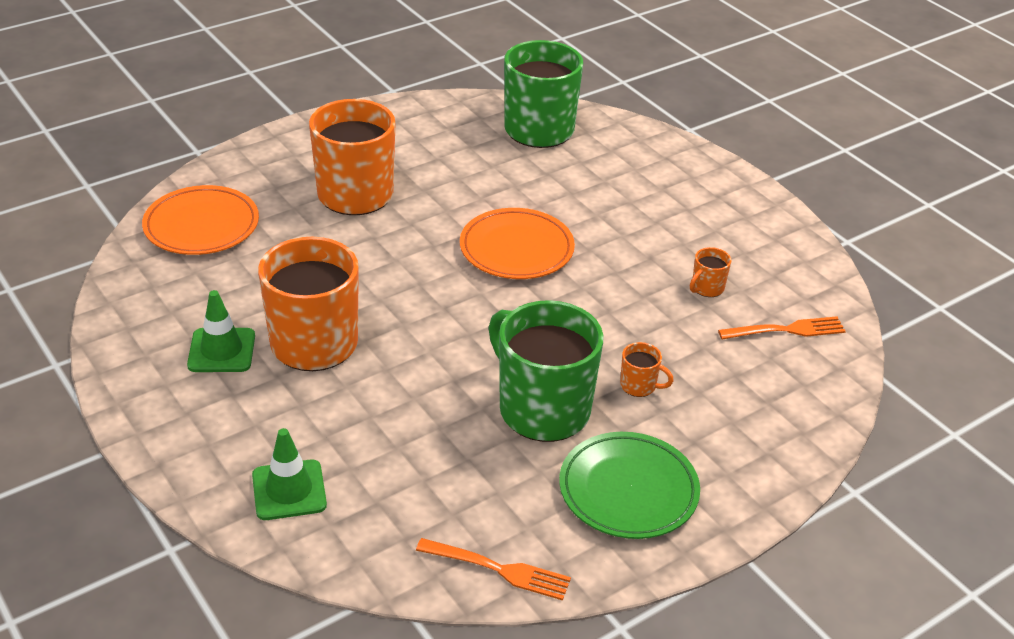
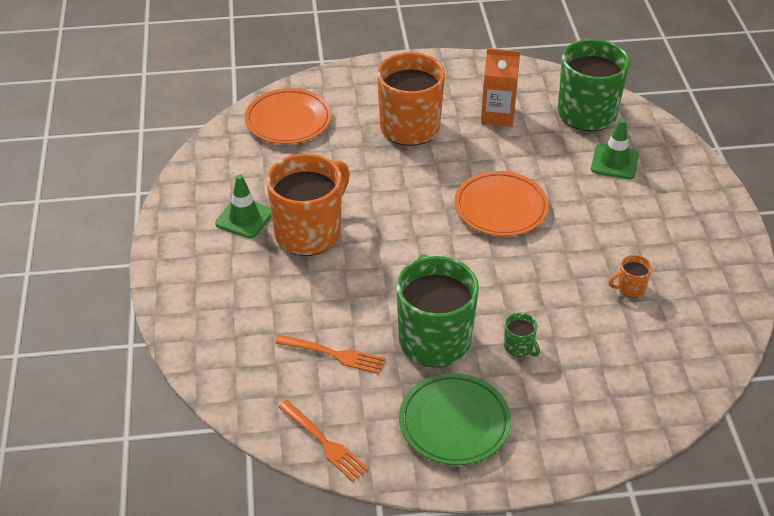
camera: 30 degrees right, 5 degrees up
(289, 490) = (225, 333): green traffic cone -> green traffic cone (614, 162)
(445, 156) = (497, 115): none -> orange carton
(639, 386) = (519, 347): orange mug -> green mug
(787, 330) = (672, 344): orange fork -> orange fork (334, 354)

